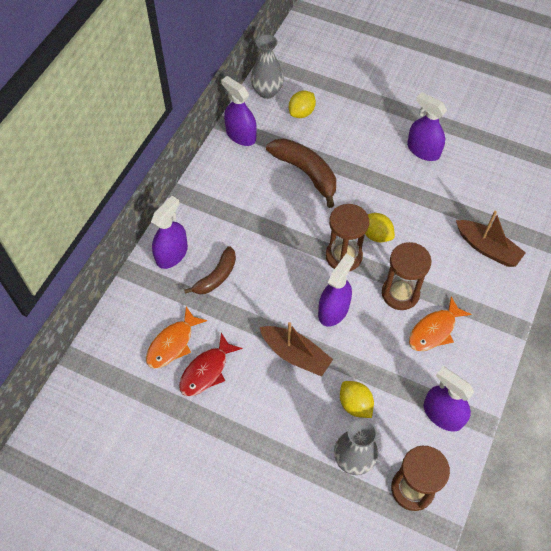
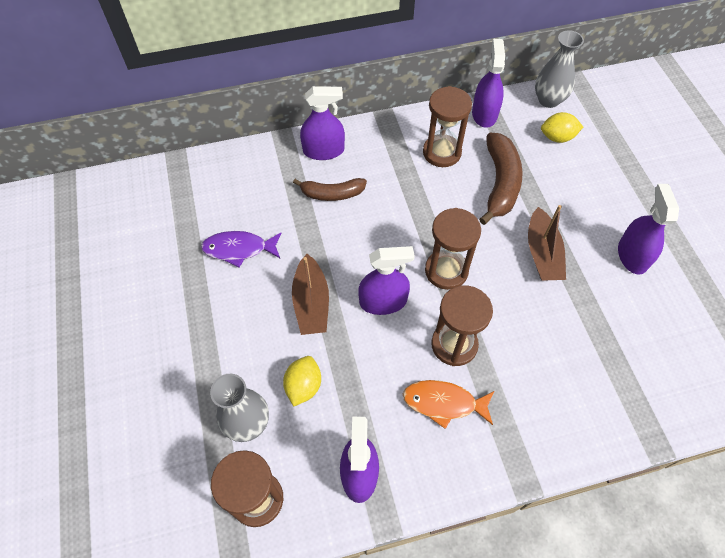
camera: 50 degrees right, 0 degrees up
(172, 344) = (243, 209): orange fish -> none
(206, 371) = (239, 249): red fish -> purple fish
(248, 185) = (442, 152): none -> brown hourglass
(376, 235) = (496, 281): yellow lemon -> none
(487, 248) = (586, 390): brown boat -> brown boat (542, 254)

